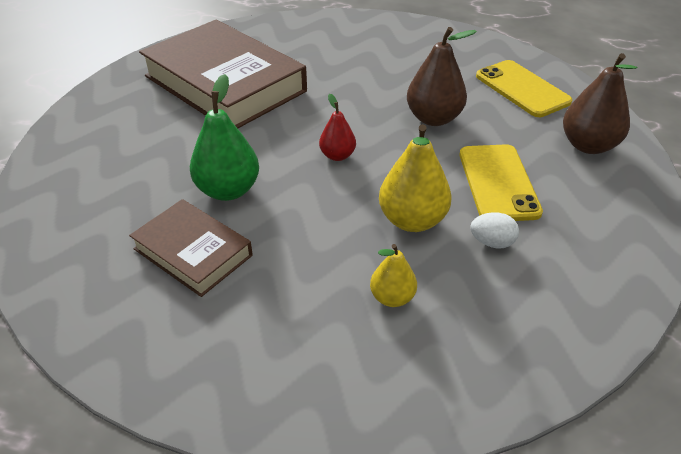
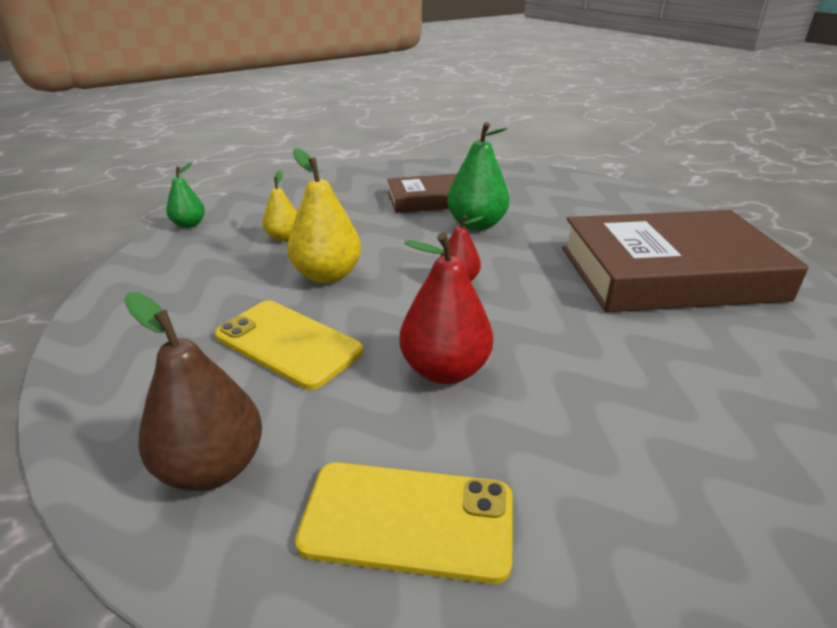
camera: 130 degrees right, 10 degrees down
(433, 118) = (445, 370): brown pear -> red pear
(466, 410) = (189, 225): none -> green pear
(492, 242) = (245, 295): white egg -> none

